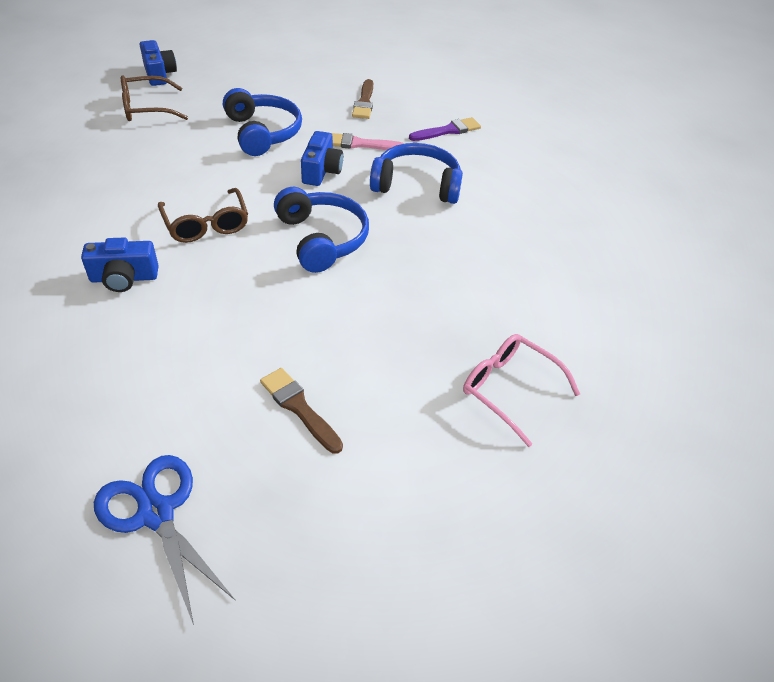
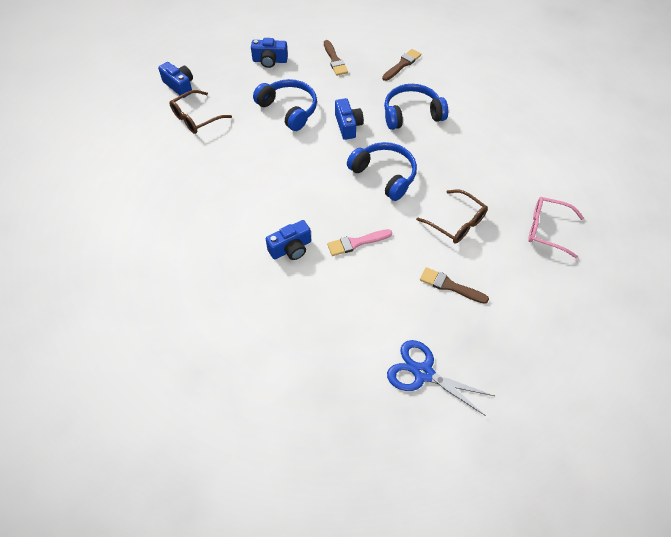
camera: 20 degrees left, 10 degrees up
(206, 224) = (309, 192): brown glasses -> brown glasses (456, 223)
(285, 81) = (270, 61): none -> blue camera
(359, 144) = (356, 95): pink brush -> pink brush (356, 243)
(448, 130) = (402, 64): purple brush -> brown brush

